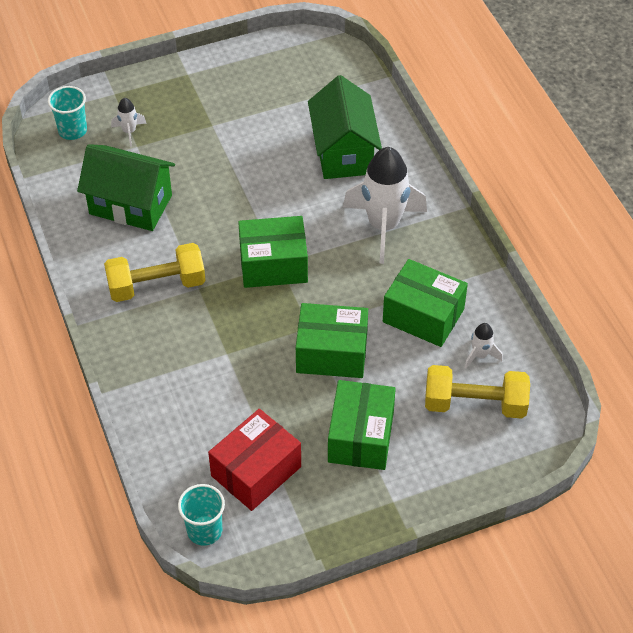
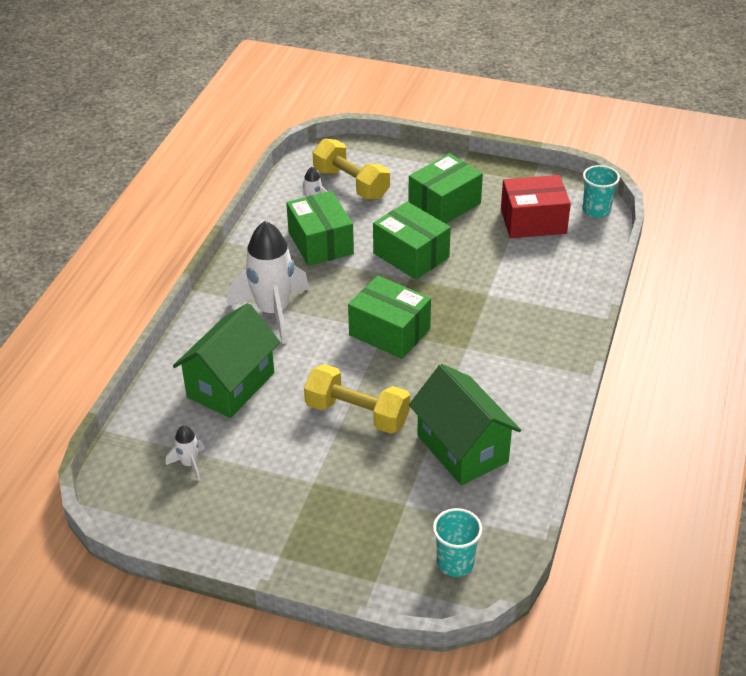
camera: 140 degrees left, 10 degrees down
(129, 132) = (399, 524): white rocket -> white rocket (189, 464)
(156, 285) = (499, 368): yellow dumbbell -> yellow dumbbell (357, 414)

